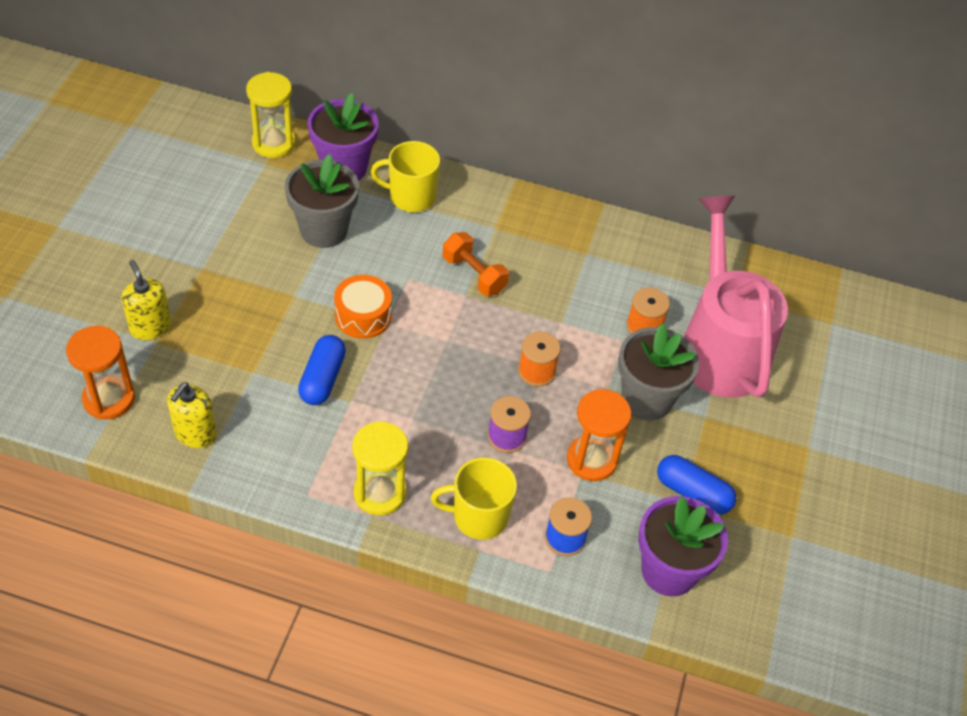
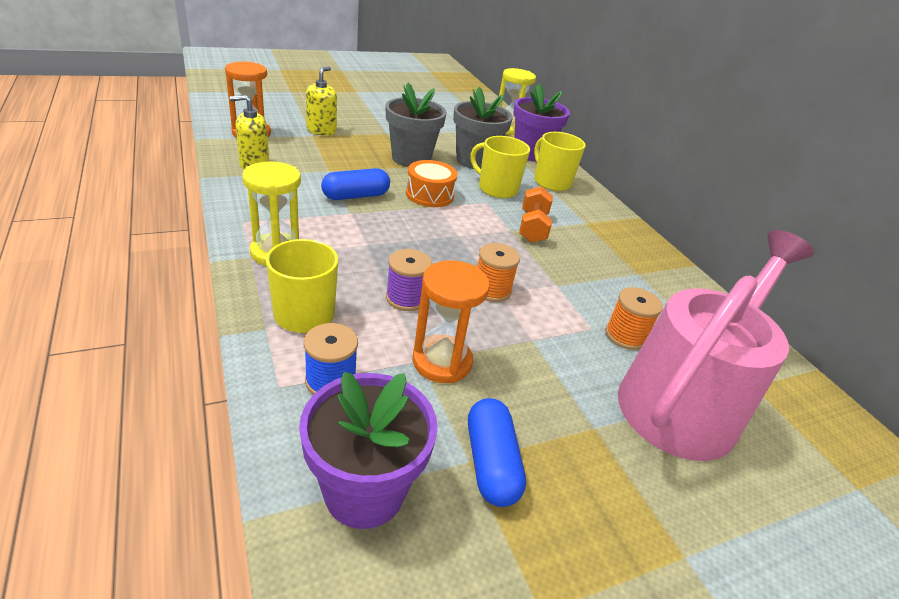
camera: 50 degrees right, 15 degrees down
(391, 252) = (497, 189): none -> yellow mug
(646, 399) = (555, 371): grey flower pot -> grey flower pot (411, 159)

